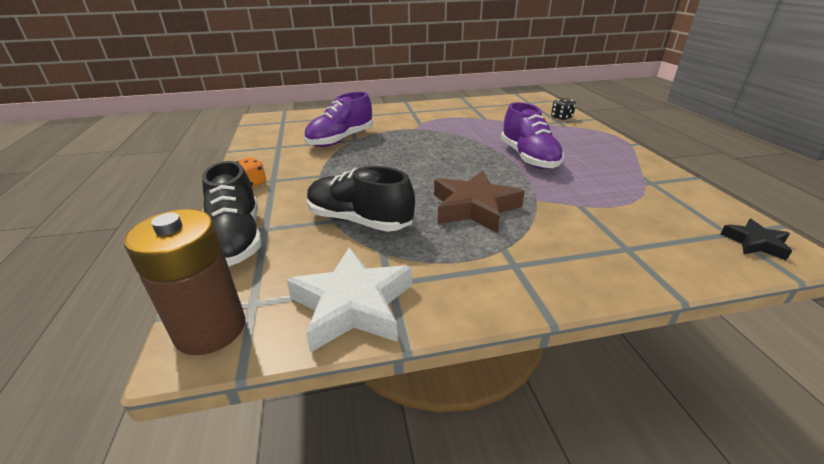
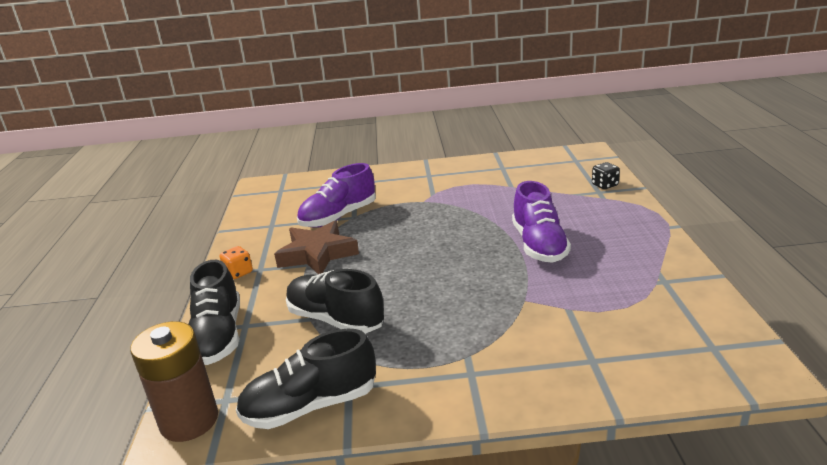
camera: 10 degrees right, 5 degrees down
(353, 305) = (310, 406): white star -> black shoe
(474, 207) = (455, 308): brown star -> brown star (317, 254)
(755, 243) = (733, 360): black star -> none

